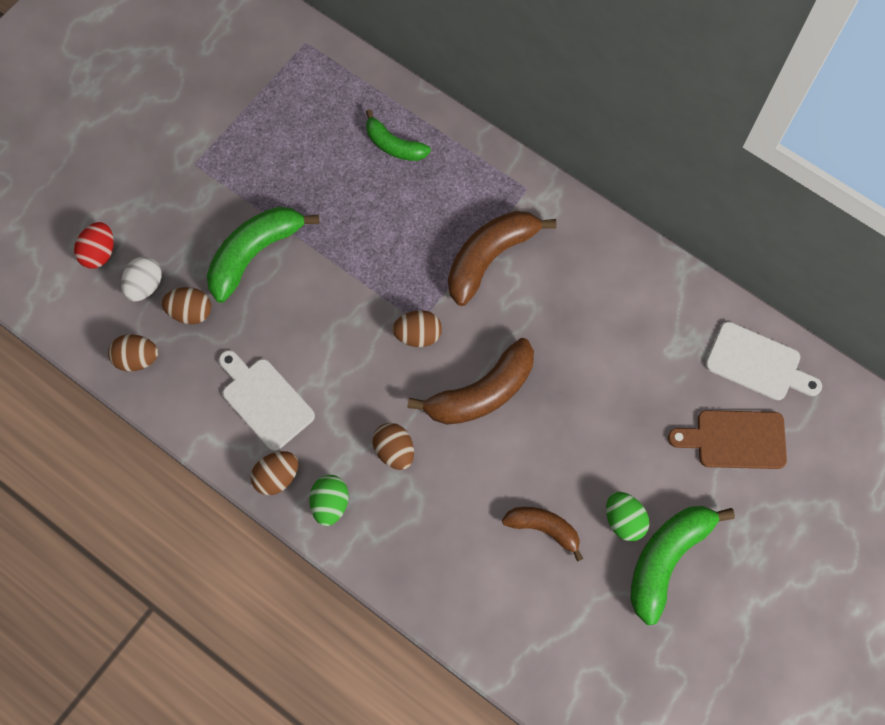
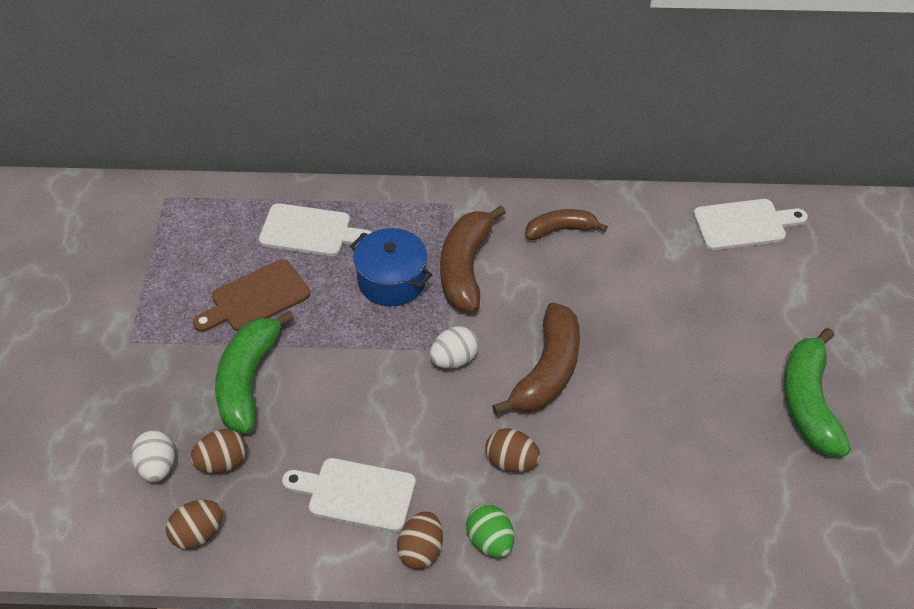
camera: 35 degrees left, 20 degrees down
(99, 253) = (86, 466): red egg -> none
(394, 145) = (310, 231): green banana -> white cutting board
(418, 335) = (454, 359): brown egg -> white egg
(423, 232) = (392, 281): none -> blue pot
(543, 528) = (692, 443): brown banana -> brown banana (560, 230)
(624, 520) = (749, 395): green egg -> none
(735, 439) = (778, 286): brown cutting board -> brown cutting board (256, 298)

